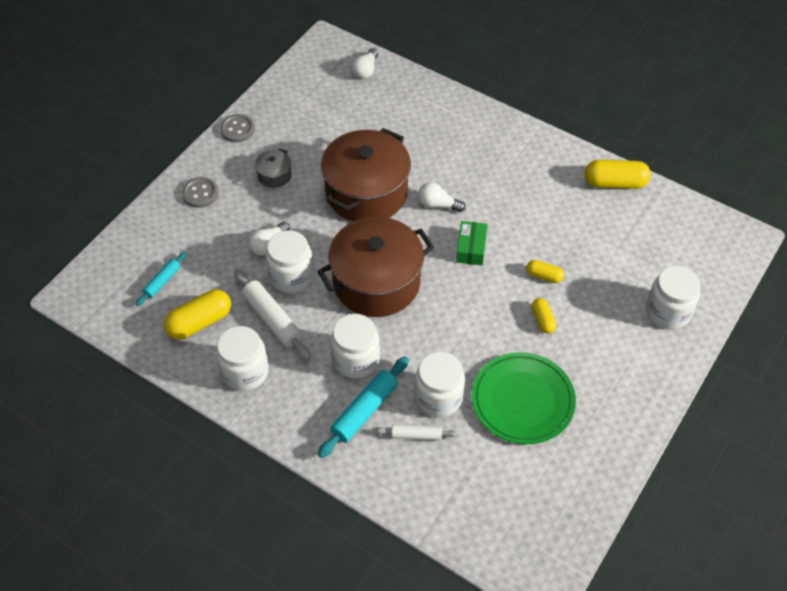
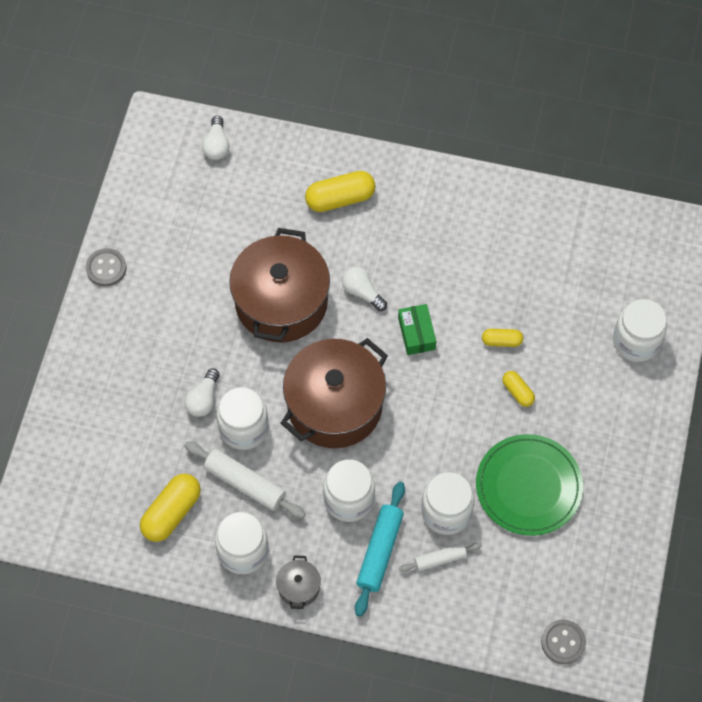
camera: 20 degrees left, 10 degrees up
(162, 282) = (110, 480): turquoise rolling pin -> none
(200, 193) = (102, 362): grey button -> grey button (563, 642)
(274, 175) = (173, 313): grey pot -> grey pot (299, 587)
(438, 204) = (362, 292): white light bulb -> white light bulb turned 45 degrees clockwise
(615, 183) = (536, 206): yellow capsule -> yellow capsule (340, 198)

